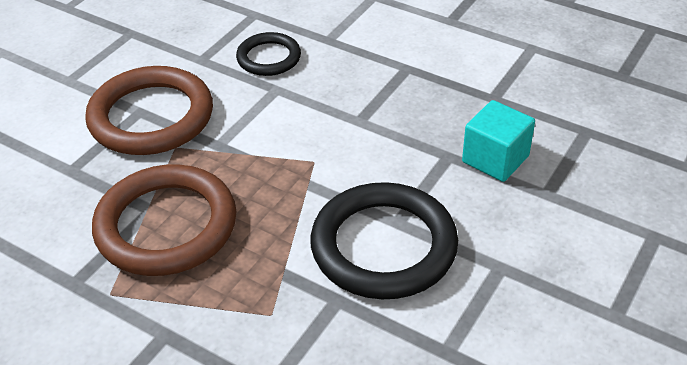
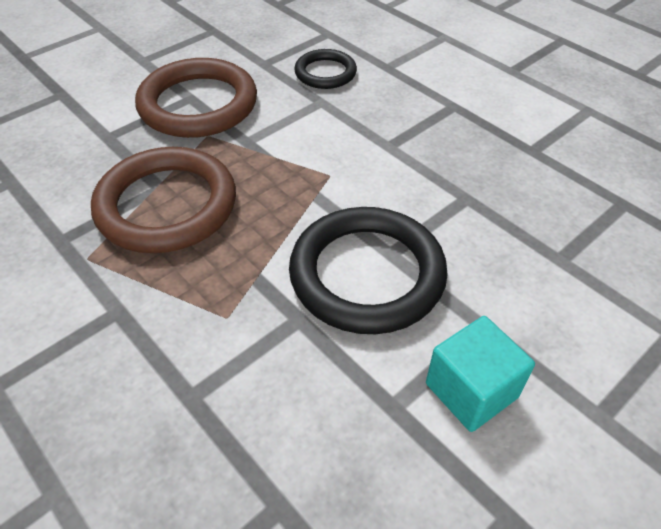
camera: 15 degrees right, 5 degrees up
(495, 159) = (515, 211): turquoise cube -> turquoise cube (471, 390)

